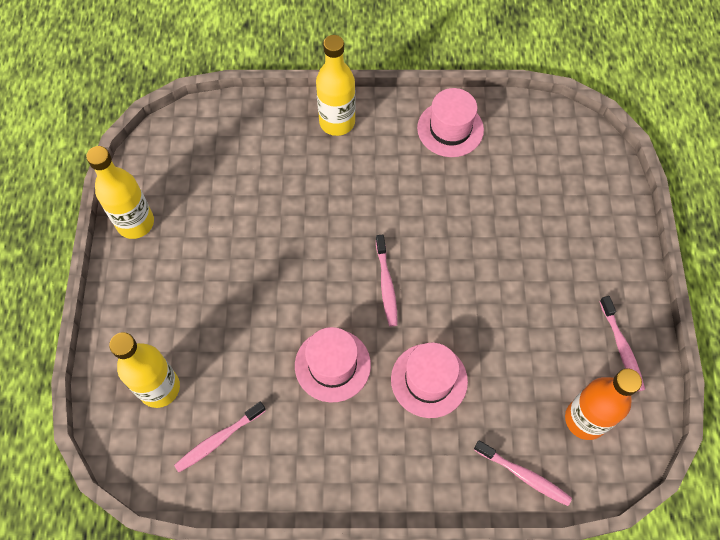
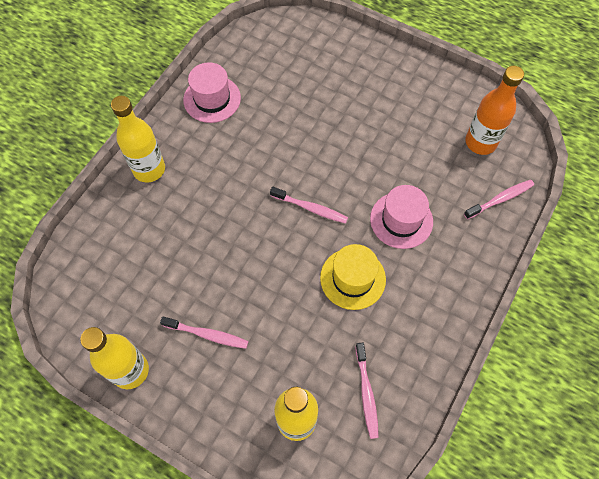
camera: 60 degrees left, 0 degrees up
(332, 365) = (352, 278): pink hat -> yellow hat
(621, 348) = (443, 94): pink toothbrush -> pink toothbrush (207, 334)

